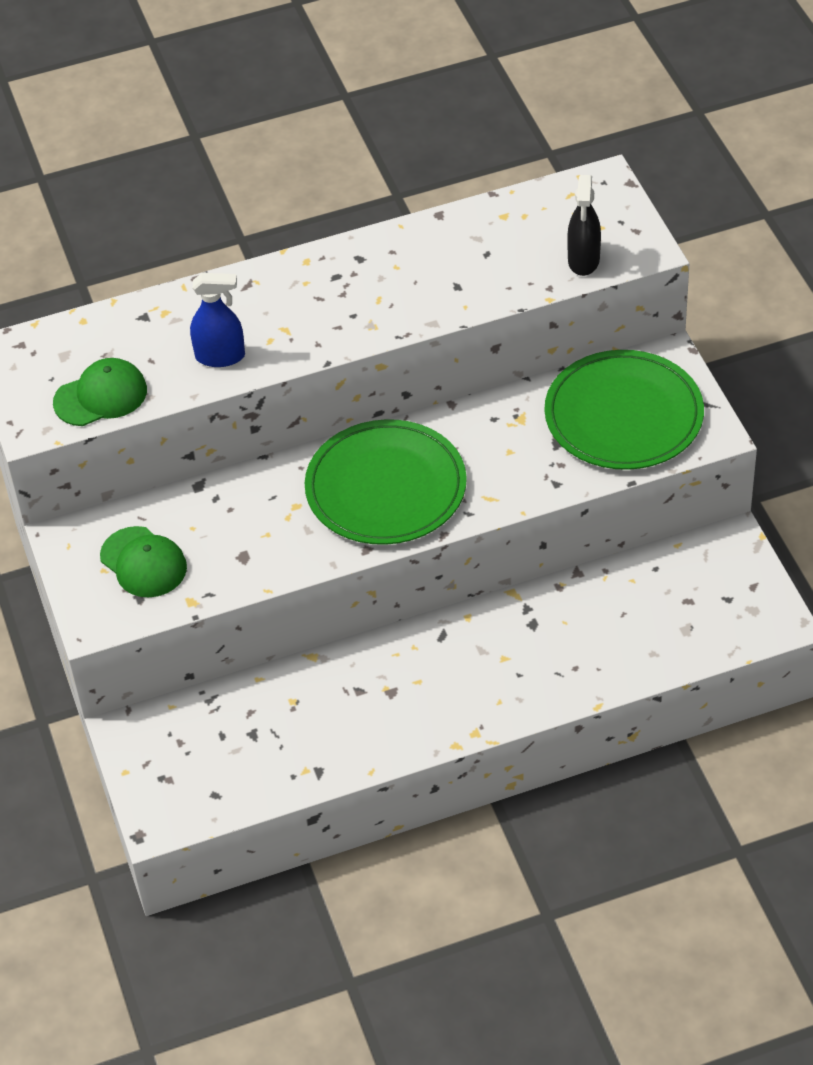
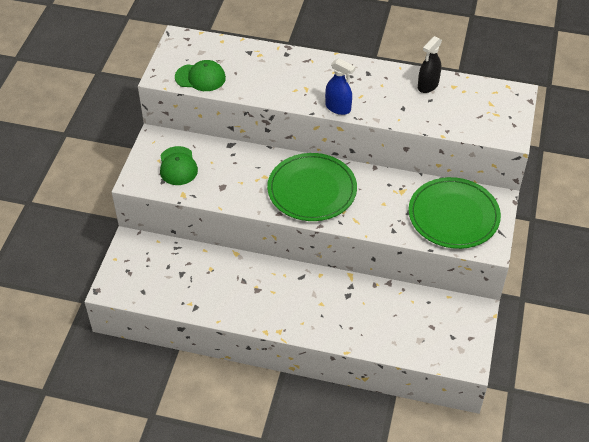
camera: 30 degrees right, 0 degrees up
(220, 356) = (267, 86): blue spray bottle -> blue spray bottle (338, 108)
(583, 260) = (475, 126): black spray bottle -> black spray bottle (428, 85)

